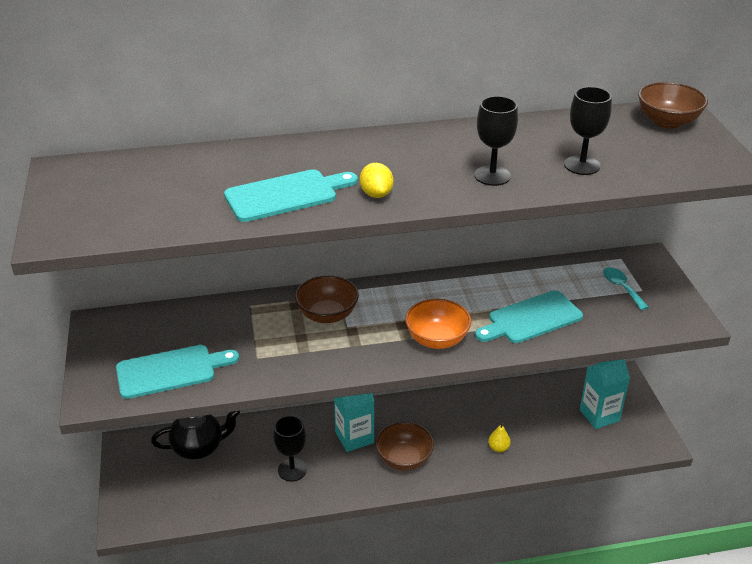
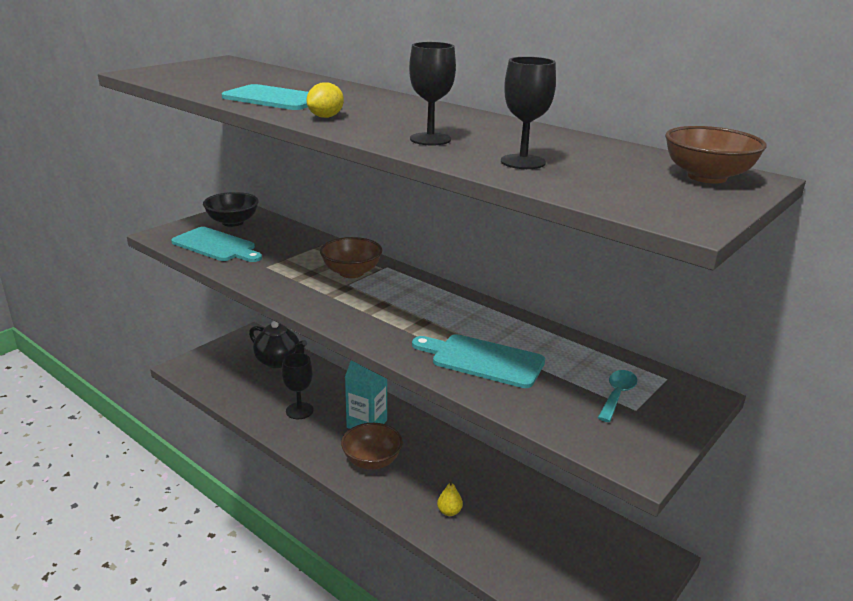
camera: 50 degrees right, 10 degrees down
(125, 339) = (233, 222): none -> black bowl
(437, 339) = (385, 325): orange bowl -> none
(599, 415) = (580, 565): turquoise carton -> none

